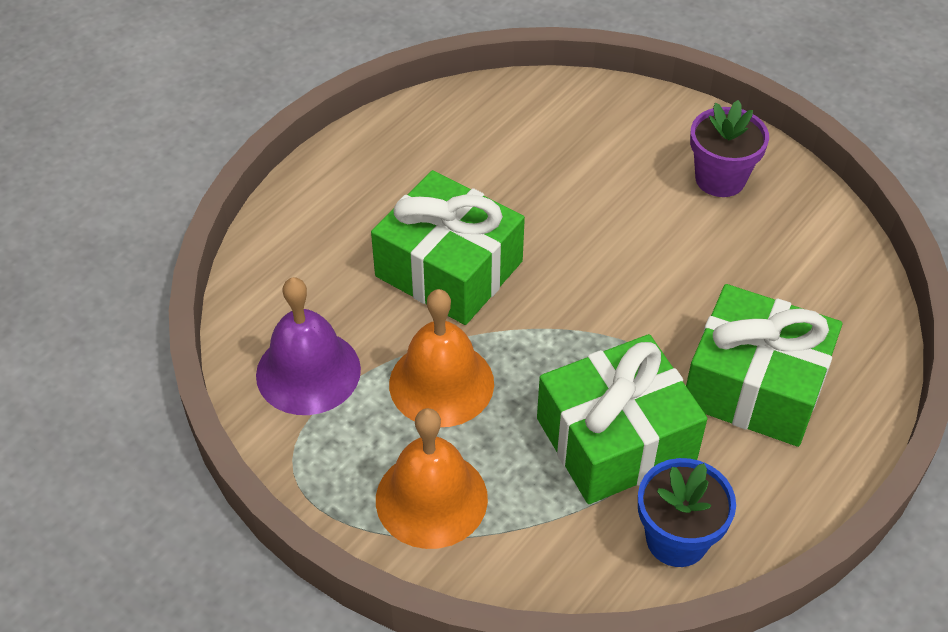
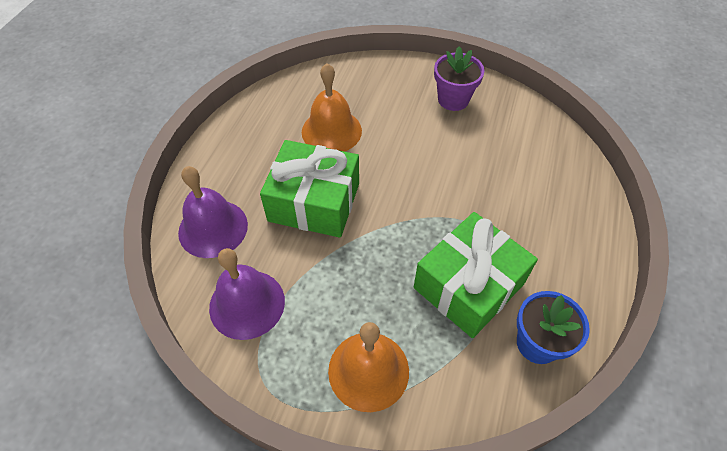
camera: 20 degrees left, 5 degrees up
(300, 265) = (213, 228): none -> purple bell
(441, 383) = (341, 283): orange bell -> orange bell (331, 131)
(755, 385) = (534, 222): green gift -> none

